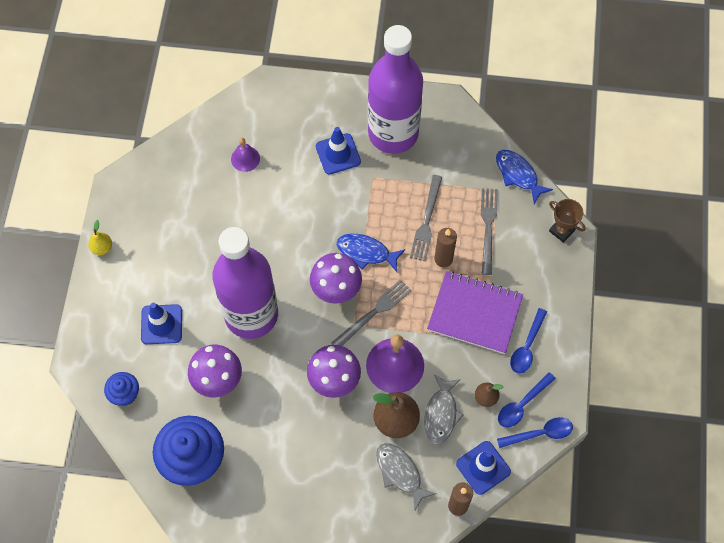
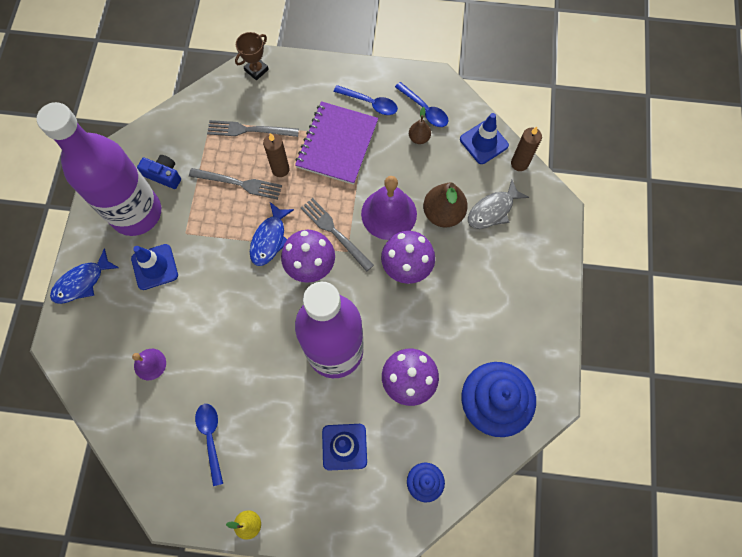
camera: 90 degrees left, 5 degrees up
(434, 153) = (164, 175): none -> blue camera
(441, 414) = (435, 175): grey fish -> none
(518, 175) = (195, 102): blue fish -> blue fish (82, 282)
(540, 433) = (450, 97): blue spoon -> blue spoon (211, 438)

